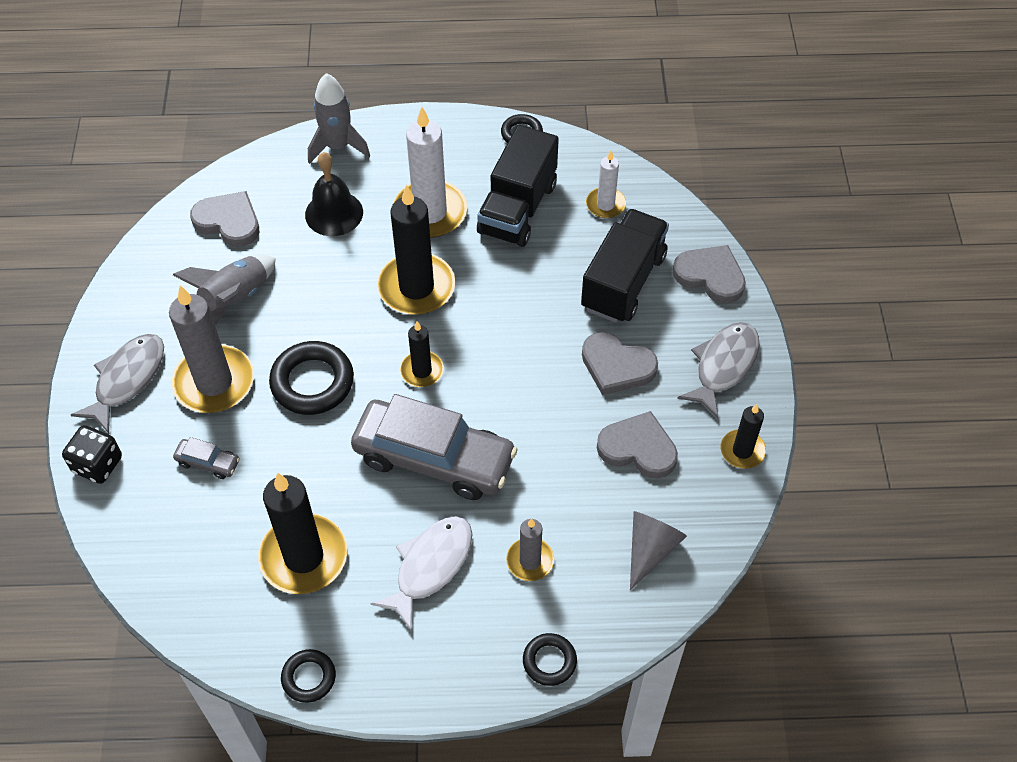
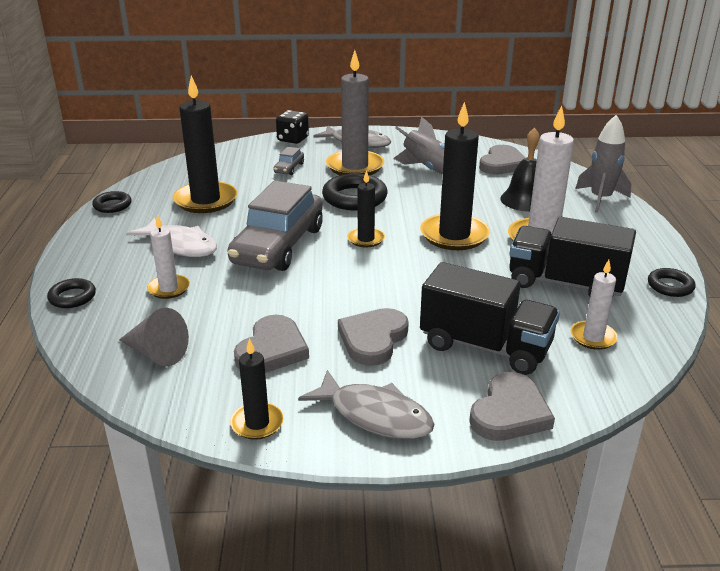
camera: 90 degrees right, 25 degrees down
(530, 561) = (169, 288): grey candle -> white candle

